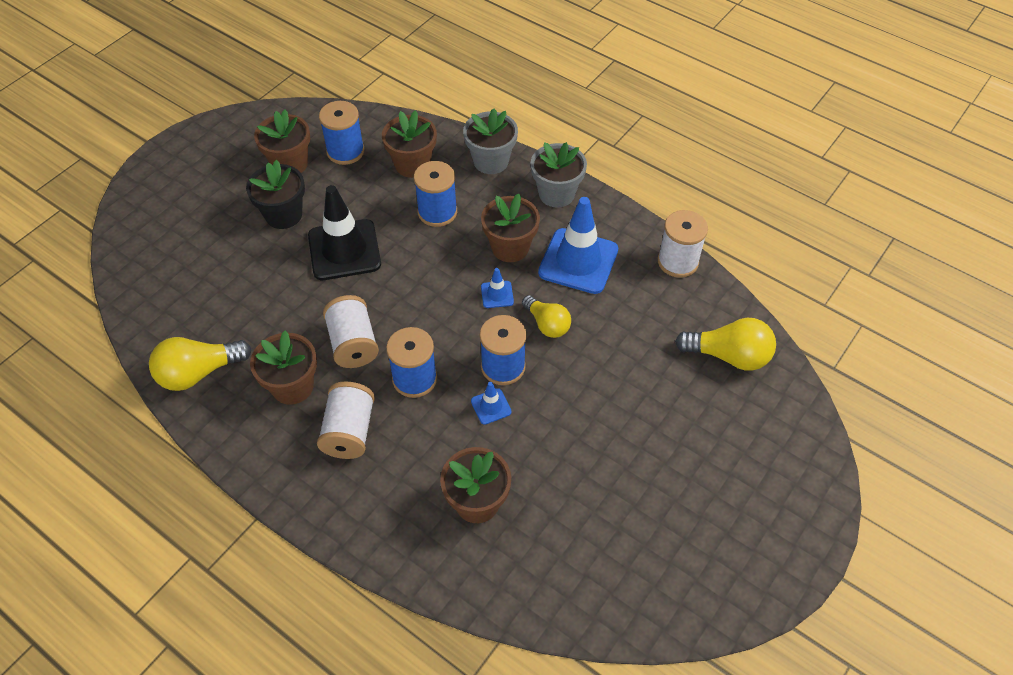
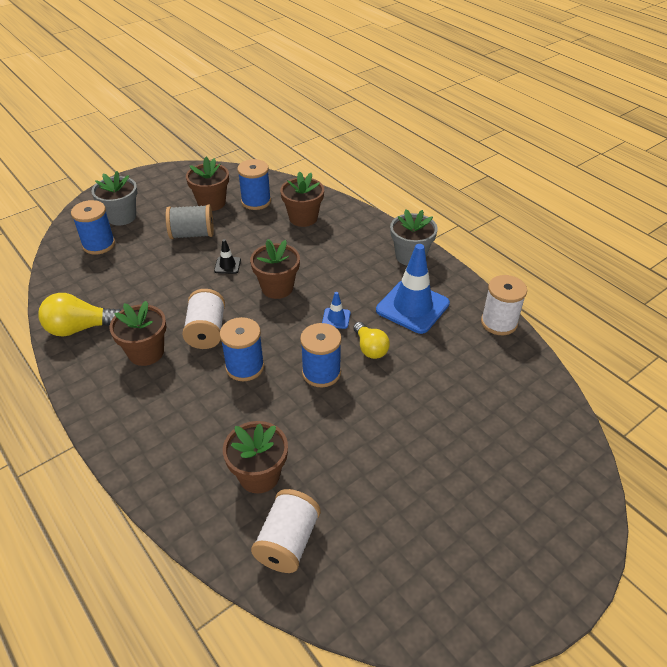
camera: 15 degrees right, 10 degrees down
(283, 215) = (192, 234): black flower pot -> grey spool
(344, 250) = (227, 265): black traffic cone -> black traffic cone, size x0.44
(349, 431) = (176, 395): white spool -> white spool (287, 542)
(437, 212) = (310, 252): blue spool -> blue spool (99, 244)
(491, 161) = (365, 225): grey flower pot -> grey flower pot (122, 217)
(491, 406) = (300, 401): blue traffic cone -> none
(510, 247) = (359, 287): brown flower pot -> brown flower pot (277, 288)
(728, 356) = (524, 405): yellow light bulb -> none

